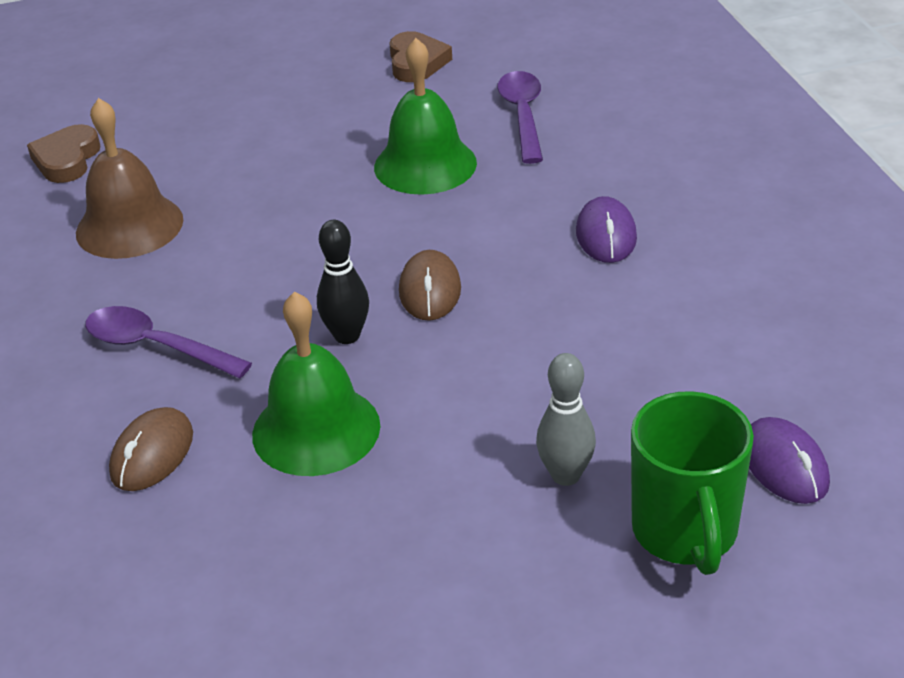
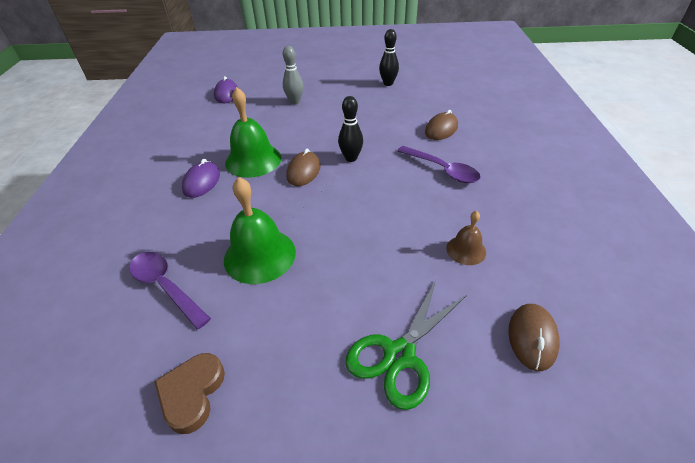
camera: 165 degrees left, 5 degrees up
(67, 159) = (532, 338): brown heart -> brown mouse
(129, 226) = (466, 250): brown bell -> brown bell, size x0.54
(216, 121) = (399, 355): none -> green scissors
(316, 429) = (375, 127): green bell -> green bell (253, 160)
(316, 619) = (388, 83): none -> black bowling pin
(522, 115) = (165, 286): purple spoon -> purple spoon turned 120 degrees clockwise
(685, 533) = (271, 85): green mug -> none

